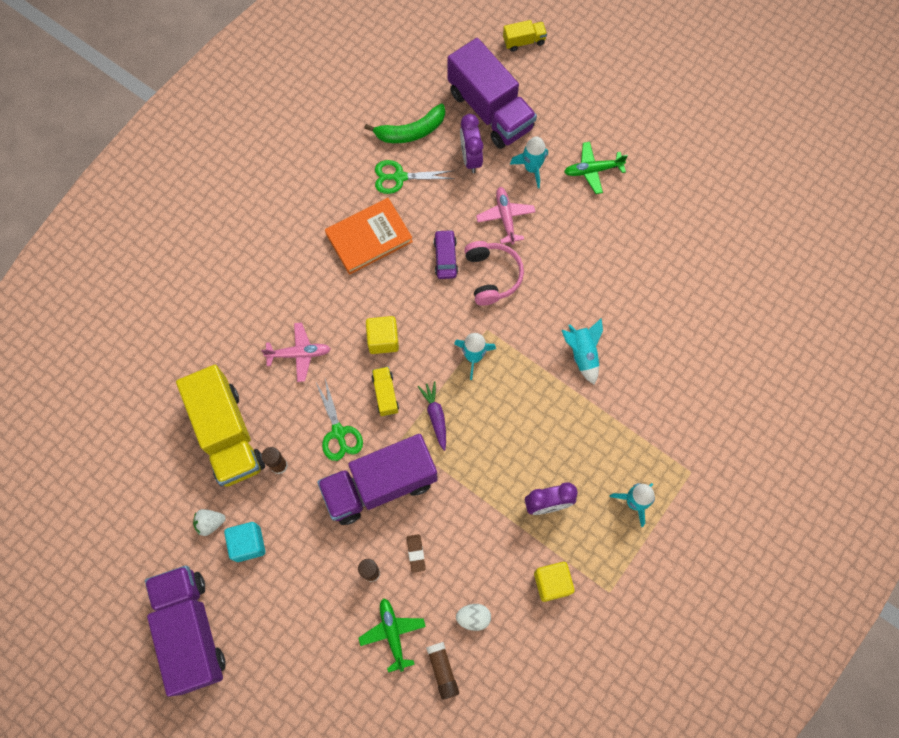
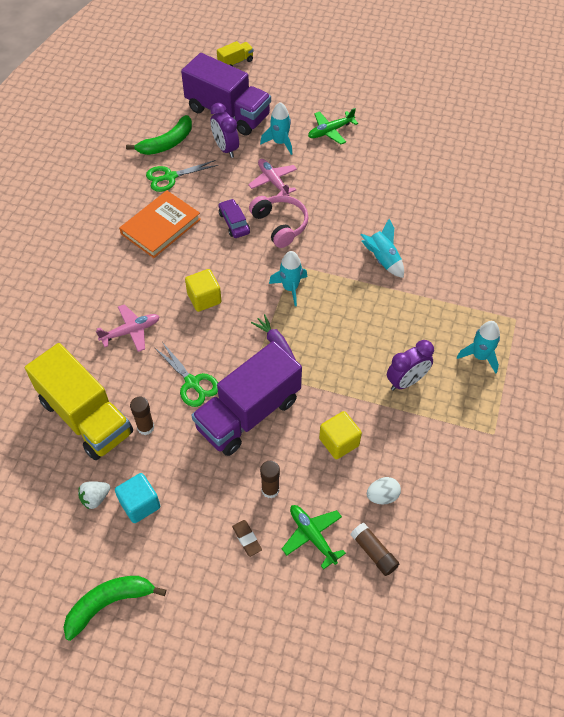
camera: 20 degrees left, 15 degrees down
(191, 630) = (109, 603): purple truck -> green banana
(385, 394) = (223, 339): yellow truck -> none
(416, 553) = (305, 459): brown eraser -> brown eraser (247, 539)
(552, 583) = (440, 443): yellow cube -> yellow cube (339, 442)

